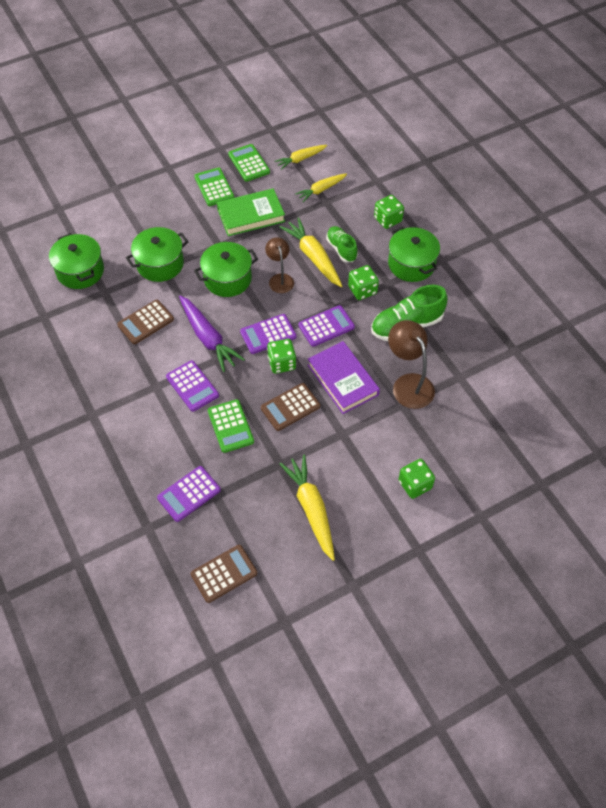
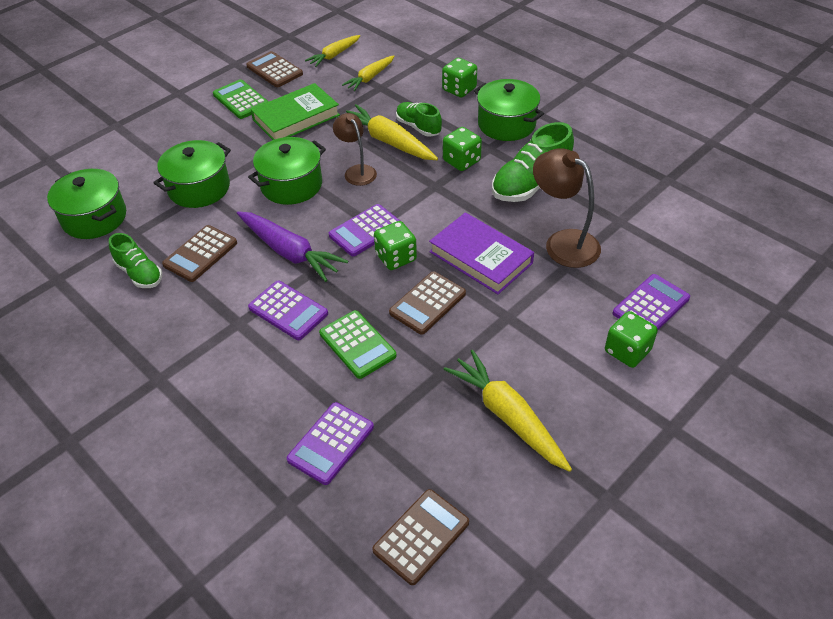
camera: 15 degrees left, 10 degrees down
(100, 327) = (139, 273): none -> green shoe
(249, 163) = (274, 70): green calculator -> brown calculator
(326, 326) = (434, 206): purple calculator -> purple calculator (651, 306)

